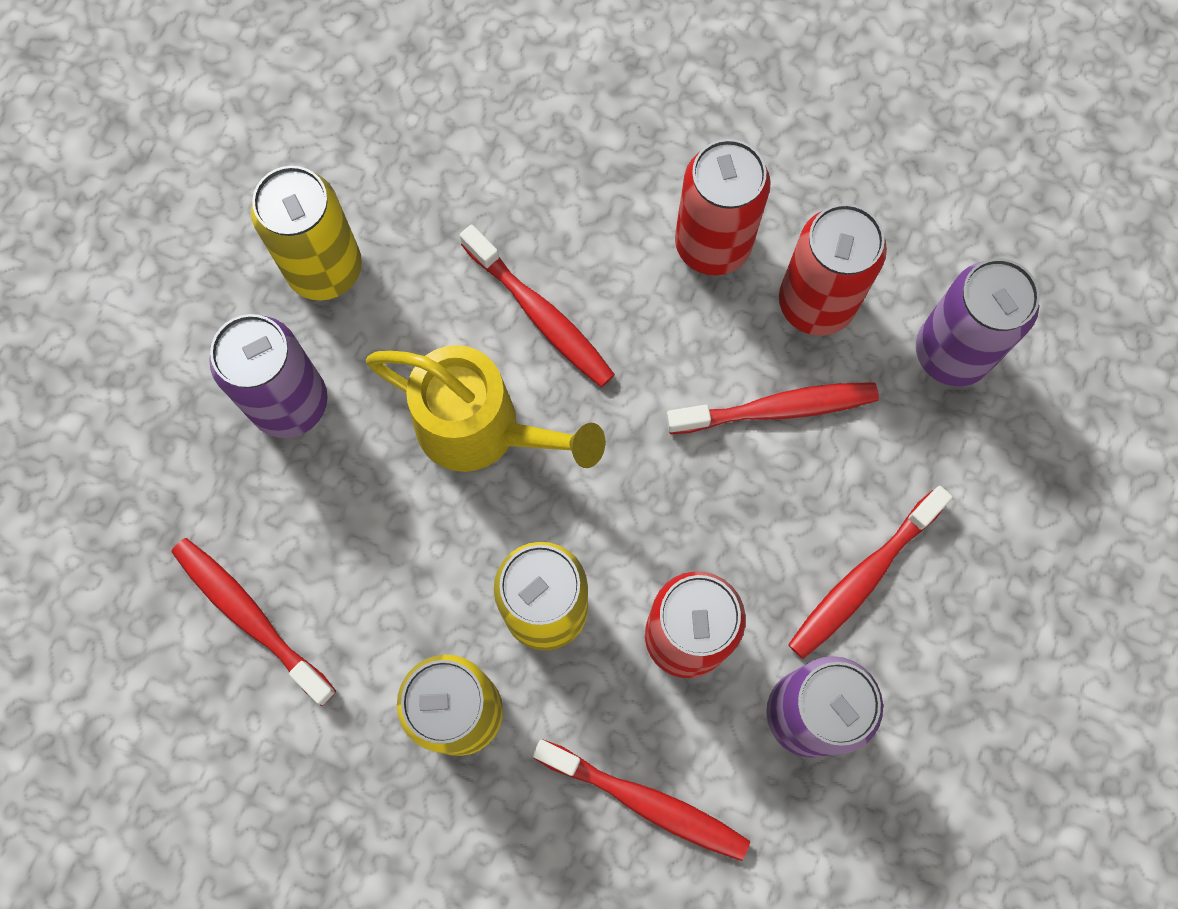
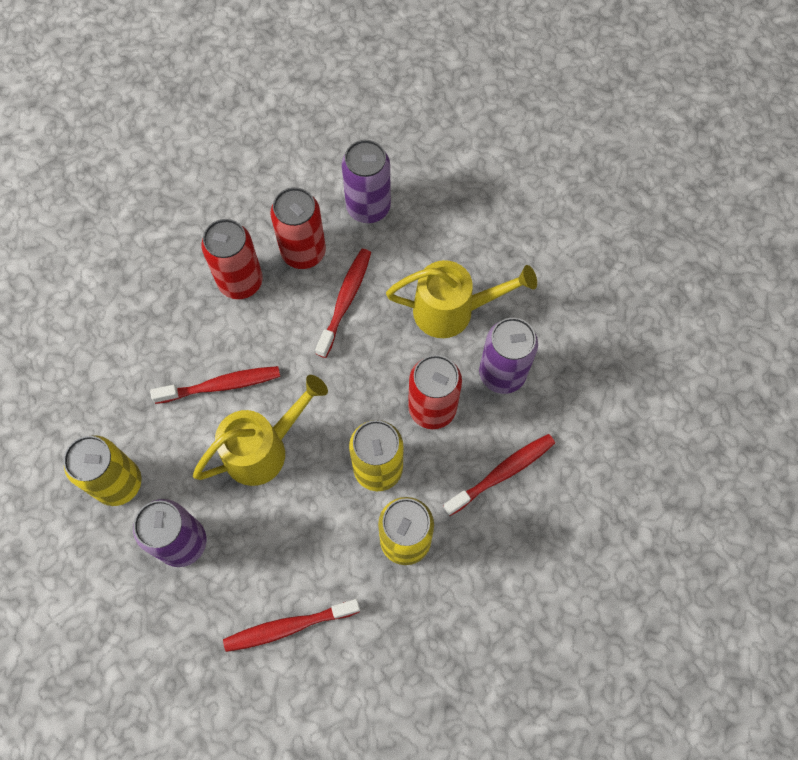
camera: 60 degrees left, 5 degrees down
(863, 578) = (452, 311): red toothbrush -> yellow watering can

